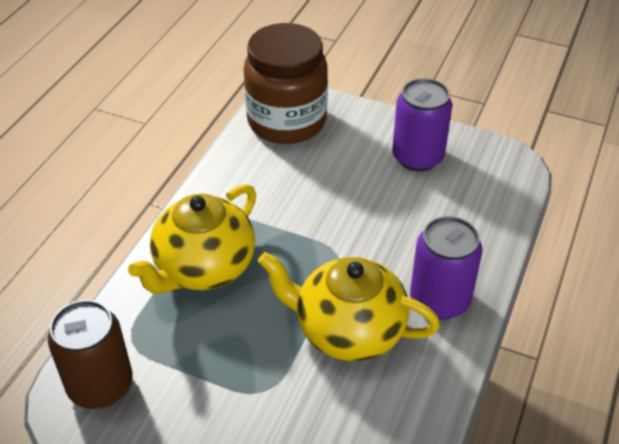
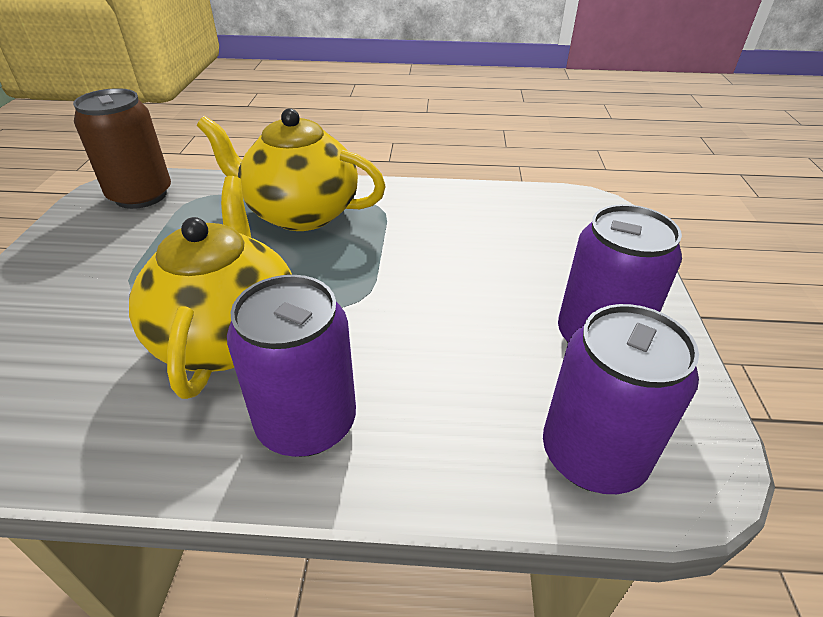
camera: 70 degrees right, 5 degrees down
(286, 121) = (562, 214): brown jar -> none
(495, 192) = (593, 455): none -> purple can

